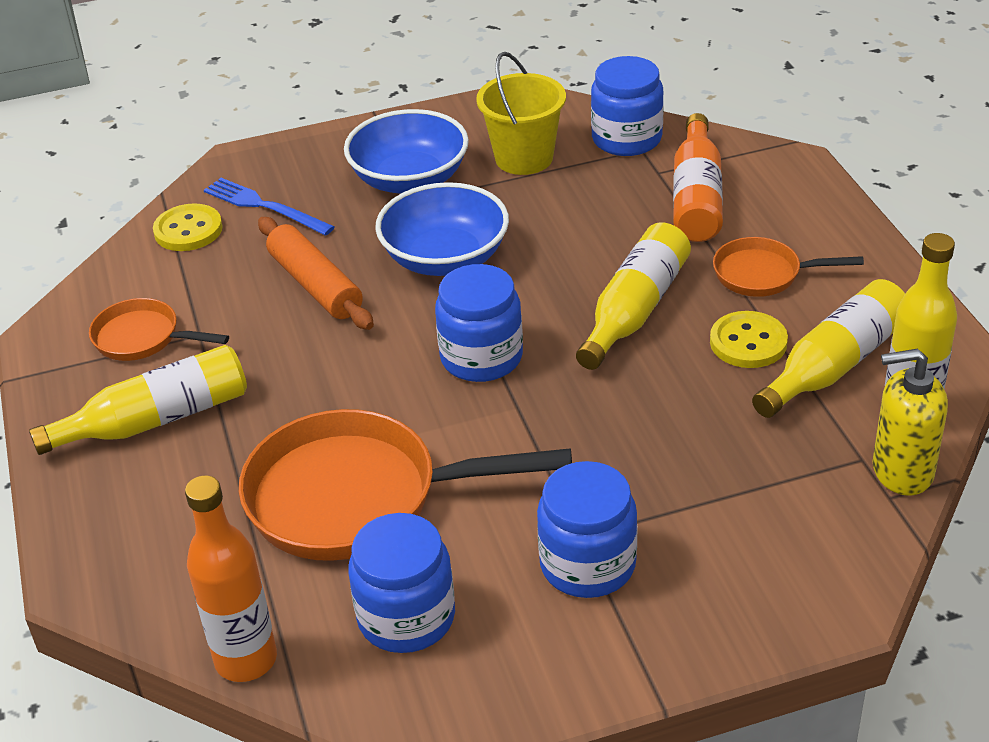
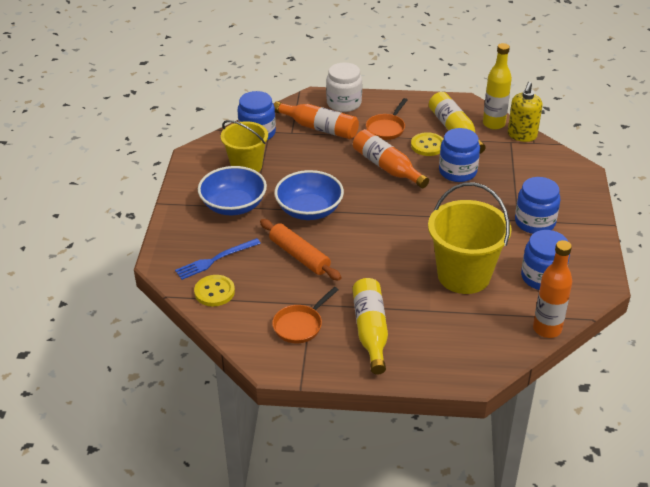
camera: 70 degrees left, 0 degrees up
(315, 285) = (299, 256): orange rolling pin -> orange rolling pin turned 60 degrees clockwise
(358, 498) = (464, 275): orange pan -> yellow bucket
(481, 357) = (391, 217): blue jar -> blue jar (457, 171)
(635, 310) = (387, 167): yellow bottle -> orange bottle
(802, 200) = (344, 103): none -> white jar

